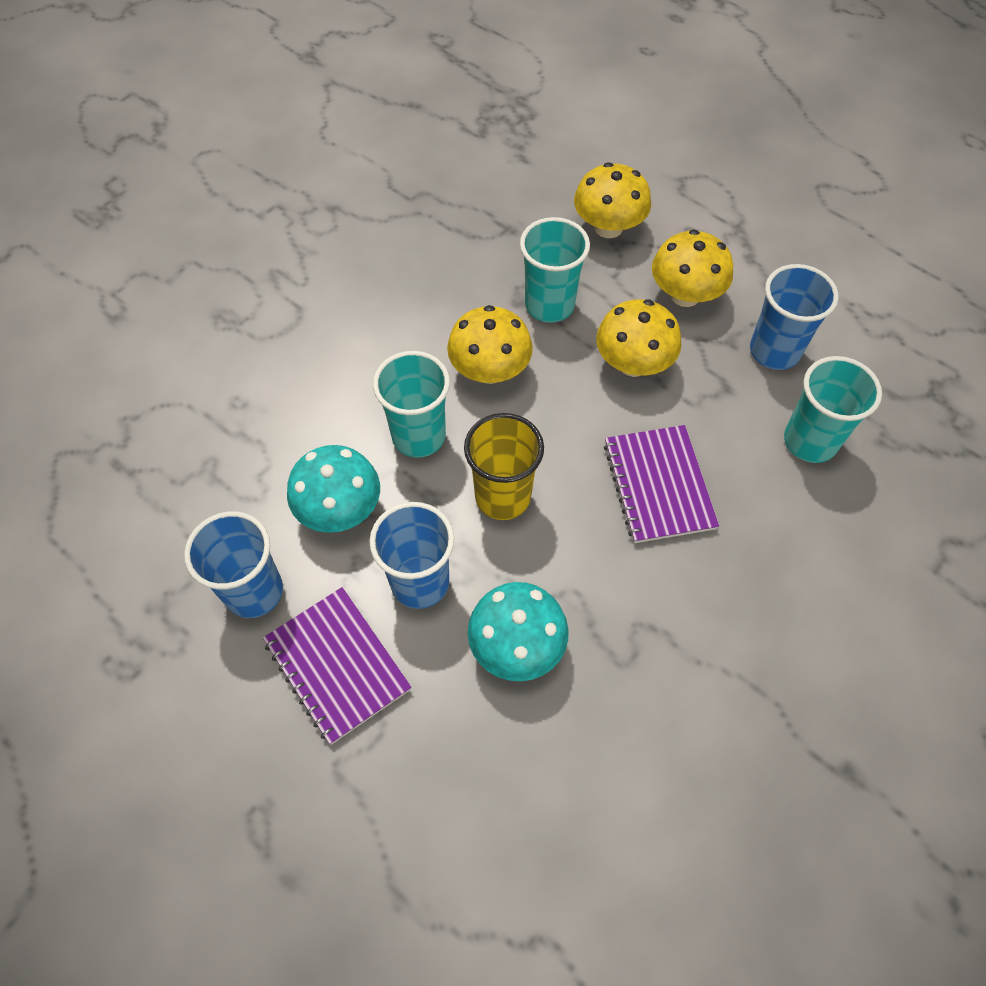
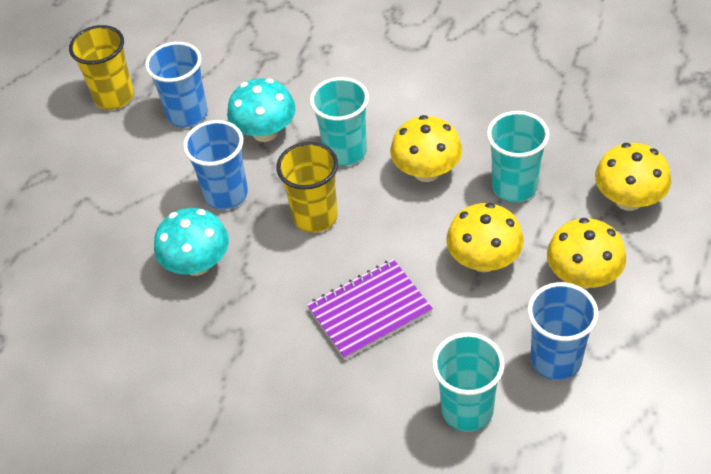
camera: 75 degrees right, 10 degrees down
(160, 679) = (114, 97): none -> yellow cup
(337, 665) = (150, 174): purple notebook -> none

